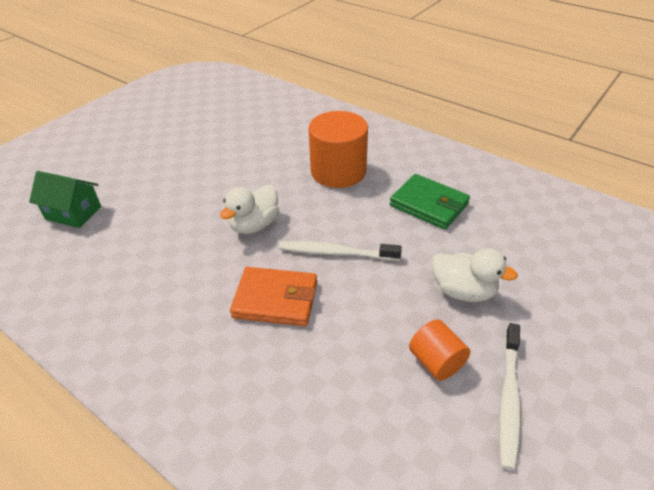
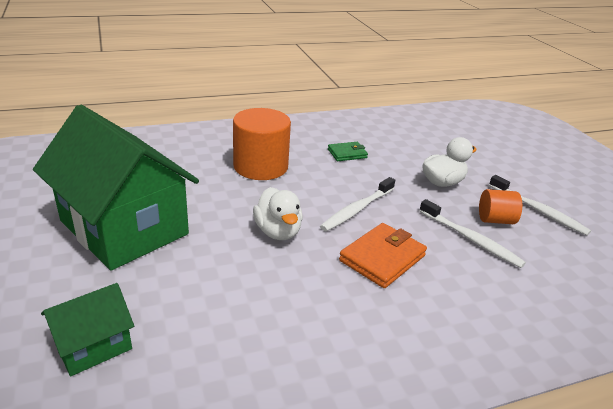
camera: 60 degrees left, 10 degrees down
(190, 160) = (124, 227): none -> green house
(372, 352) = (471, 239): none -> white toothbrush
(429, 205) = (347, 153): green wallet -> green wallet, size x0.61

